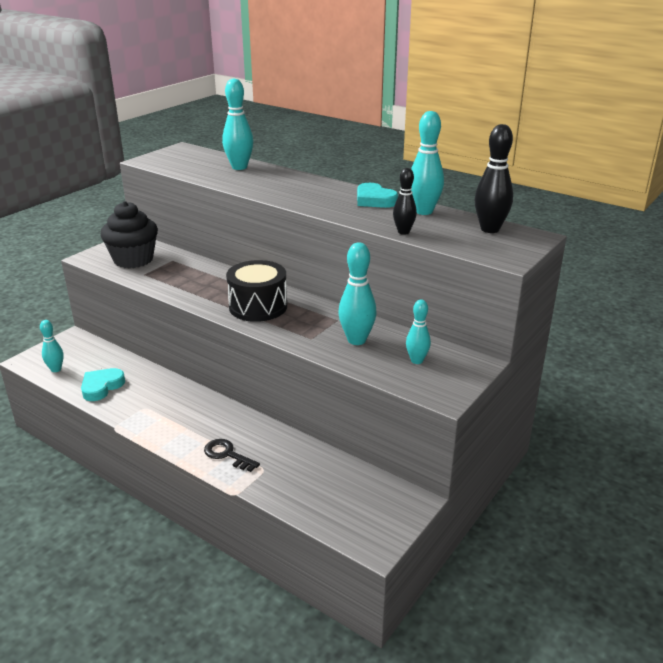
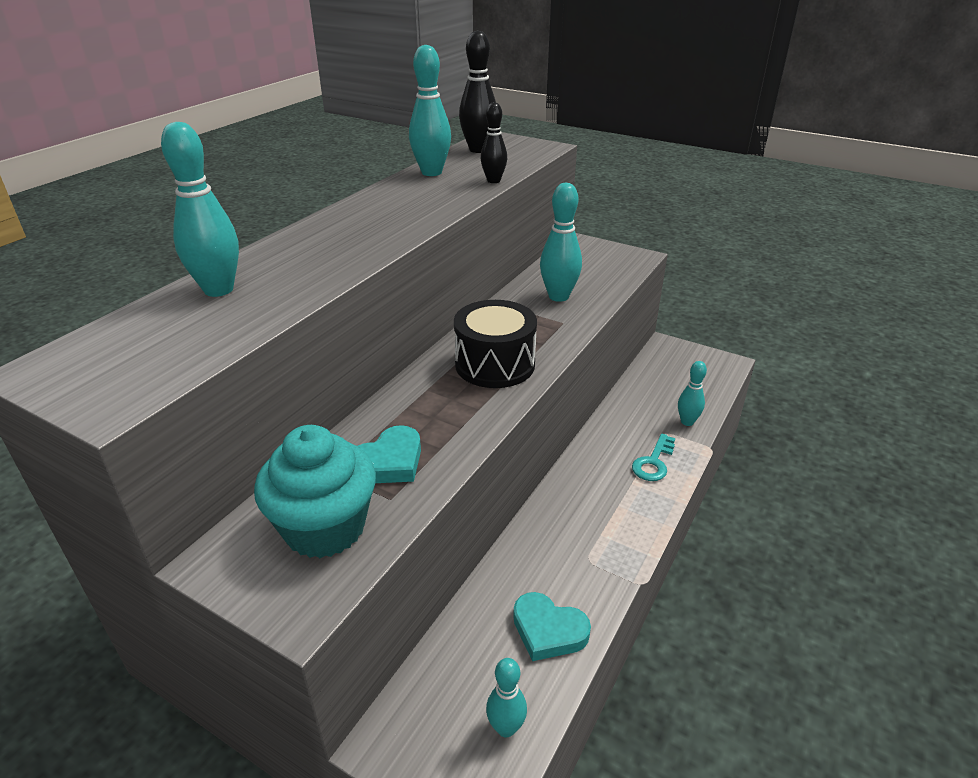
camera: 95 degrees left, 5 degrees up
(133, 260) = (325, 527): black cupcake -> turquoise cupcake
(227, 454) = (653, 462): black key -> turquoise key
(374, 200) = (394, 194): turquoise heart -> turquoise heart (389, 462)
(416, 360) = (586, 267): turquoise bowling pin -> turquoise bowling pin (687, 422)

